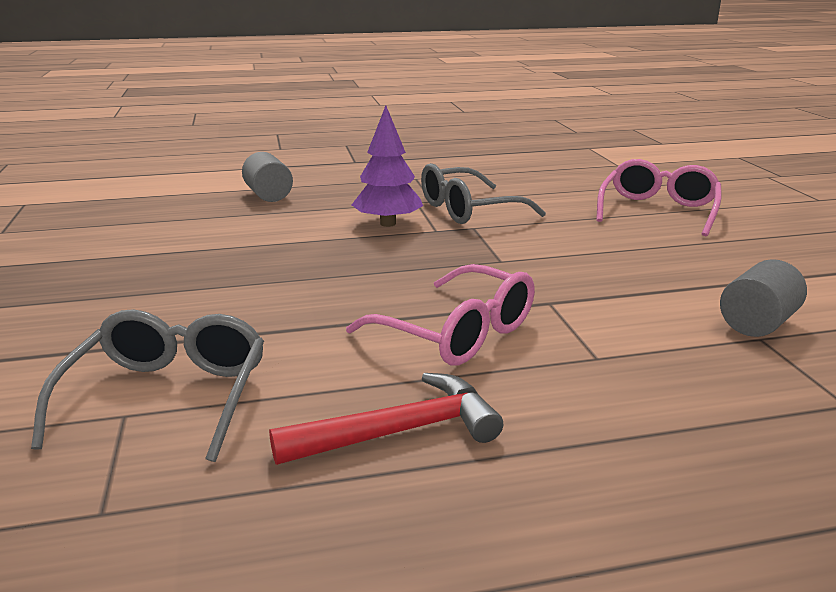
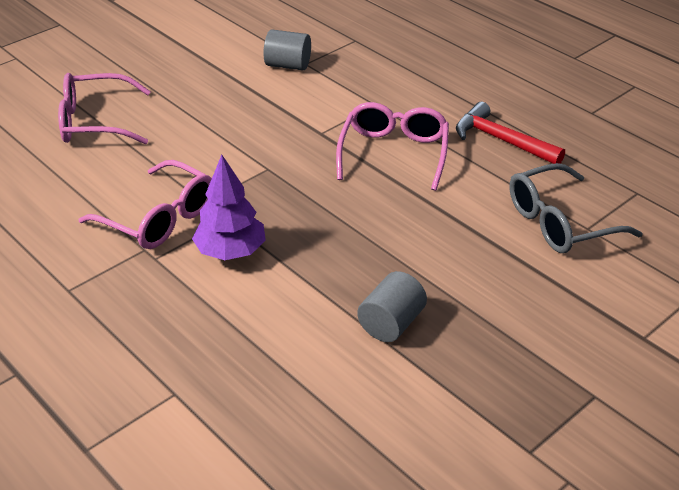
camera: 120 degrees left, 15 degrees up
(268, 195) = (204, 377): grey cylinder -> grey cylinder (391, 323)
(469, 210) = (158, 218): grey glasses -> pink glasses

